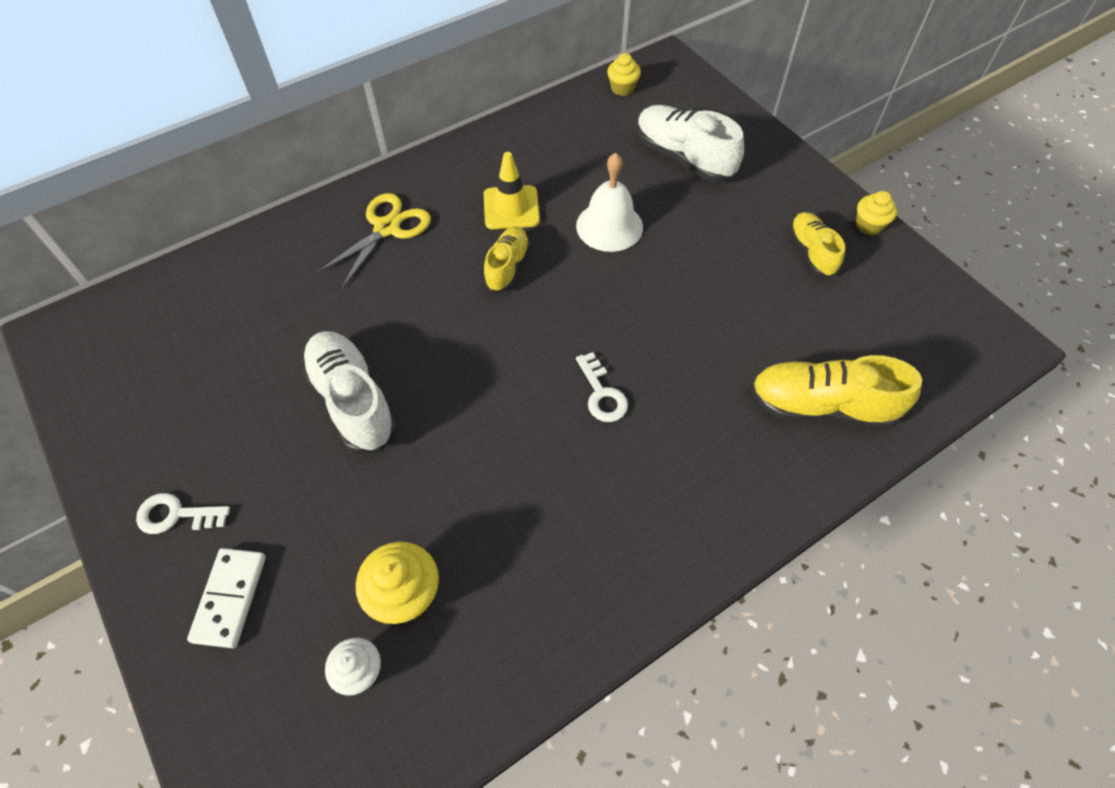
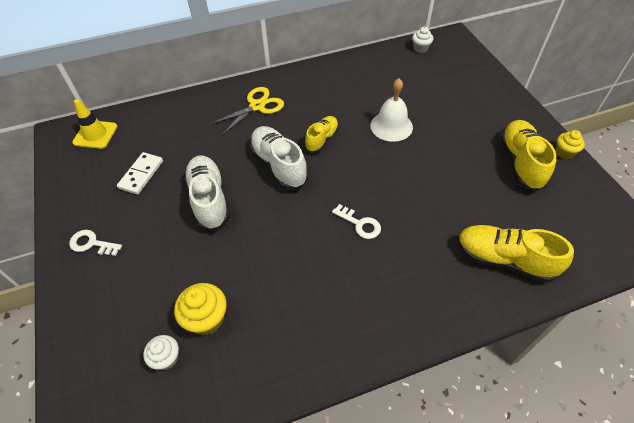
camera: 15 degrees right, 5 degrees down
(229, 598) = (106, 297): white domino -> white domino (141, 174)
(511, 208) = (333, 106): yellow traffic cone -> yellow traffic cone (95, 134)
(602, 394) = (360, 224): white key -> white key turned 45 degrees counterclockwise
(622, 88) = (420, 48): yellow cupcake -> white cupcake
(683, 158) = (449, 93): white shoe -> white shoe (279, 165)
(811, 252) = (520, 163): yellow shoe -> yellow shoe, size x1.63

